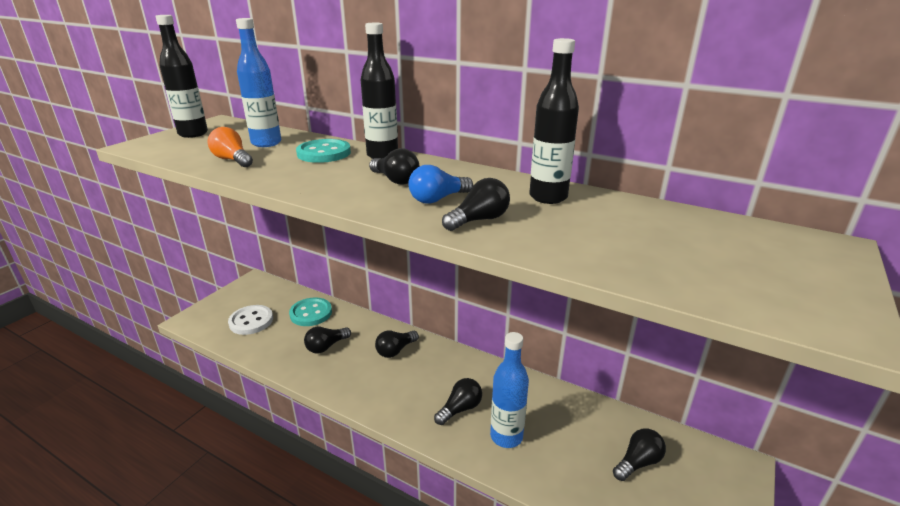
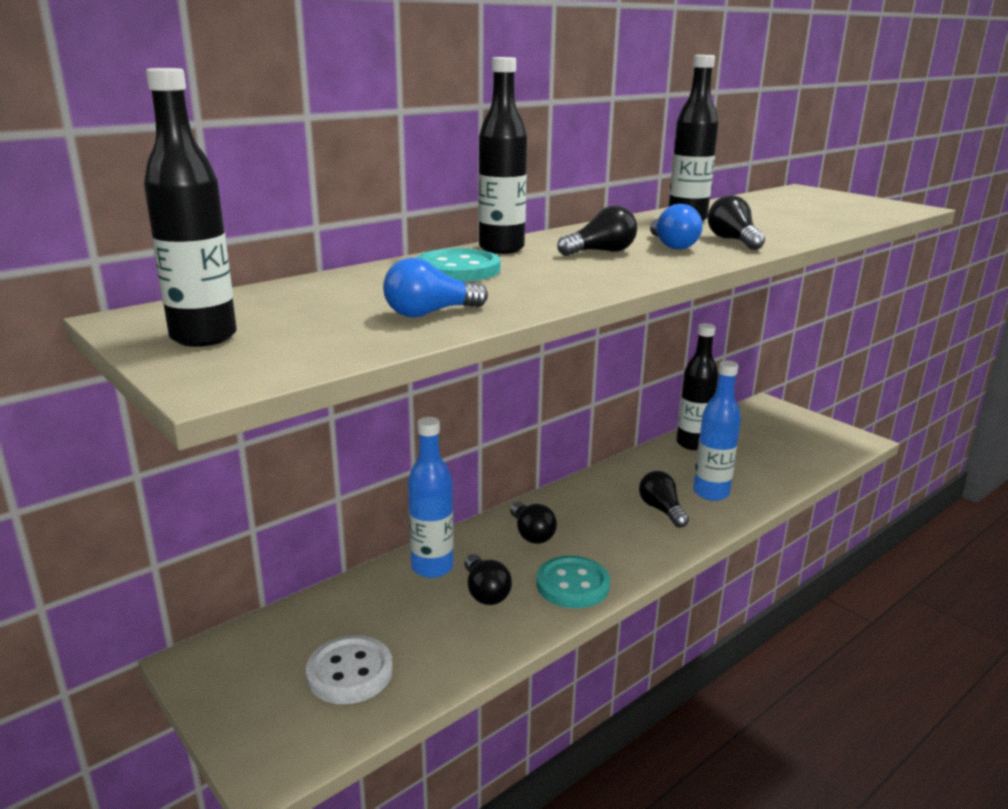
camera: 70 degrees left, 5 degrees down
(232, 160) = (430, 313): orange light bulb -> blue light bulb
(266, 143) = (358, 293): blue bottle -> blue bottle (432, 567)
(311, 313) = (380, 598): turquoise button -> turquoise button (572, 584)
(590, 413) = (692, 444): none -> black bottle
(638, 462) = (757, 441): black light bulb -> none

